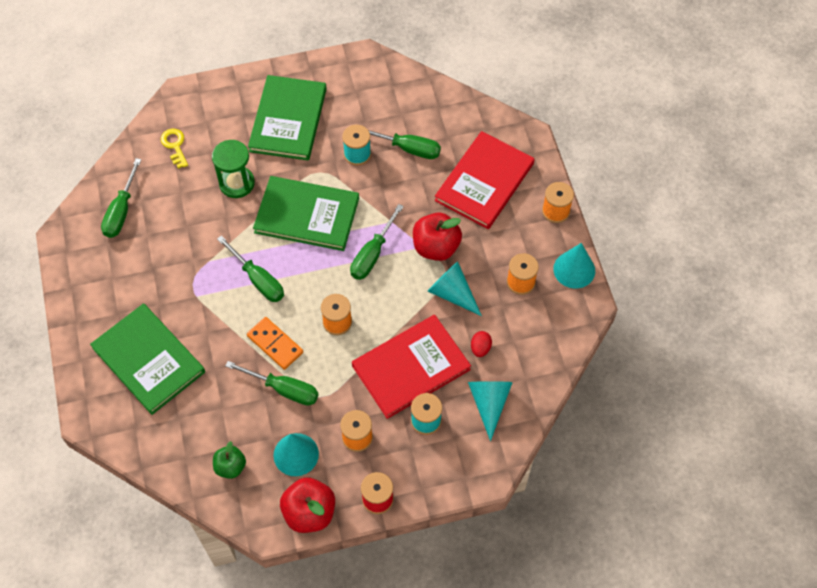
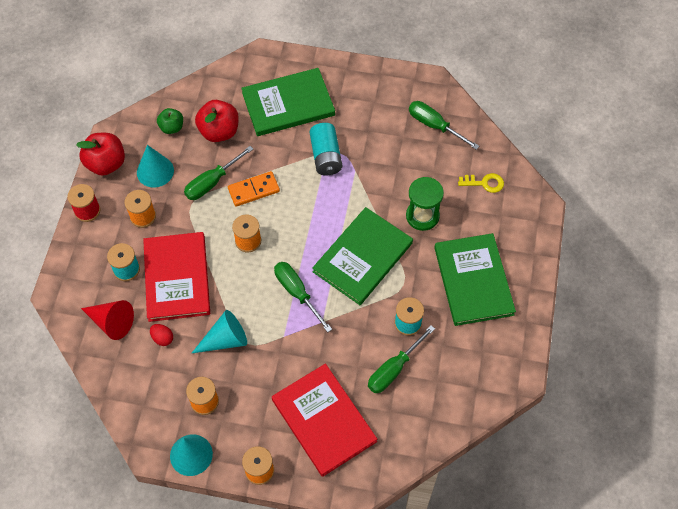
camera: 115 degrees right, 0 degrees up
(202, 294) = (326, 156): none -> turquoise battery
(258, 279) = (319, 199): green screwdriver -> none
(288, 120) = (473, 281): green book -> green book turned 45 degrees clockwise
(436, 247) = (277, 347): red apple -> red apple (219, 131)
(489, 403) = (112, 322): turquoise cone -> red cone

